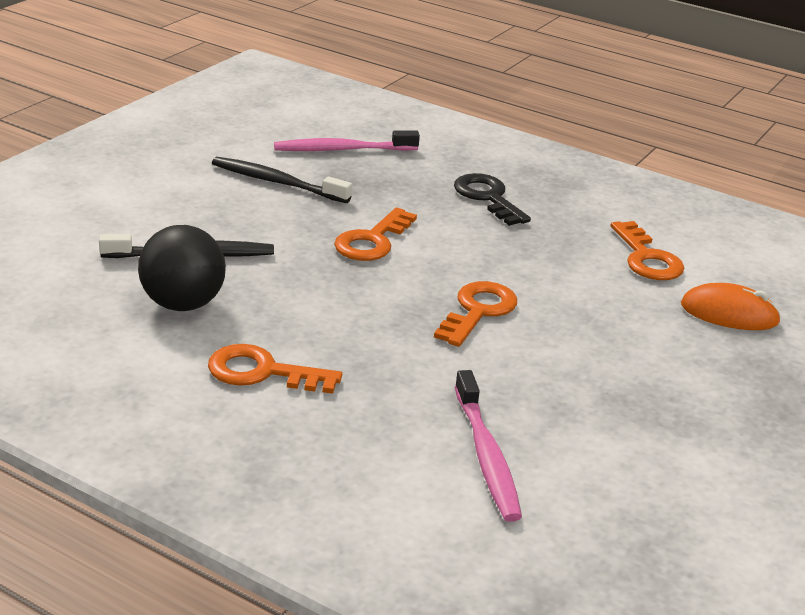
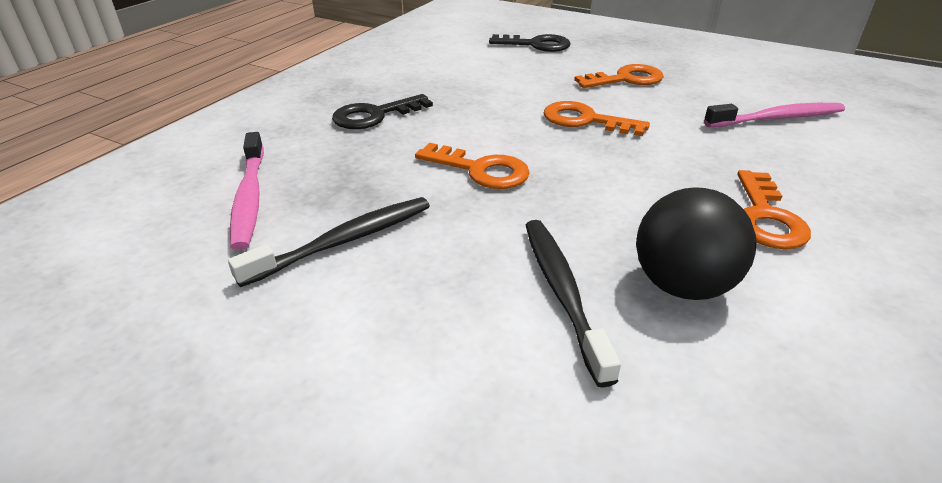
camera: 90 degrees left, 5 degrees up
(277, 182) = (344, 241): black toothbrush -> black toothbrush turned 150 degrees counterclockwise
(647, 258) = (470, 62): orange key -> orange key (626, 79)
(729, 313) = (536, 45): orange mouse -> black key

